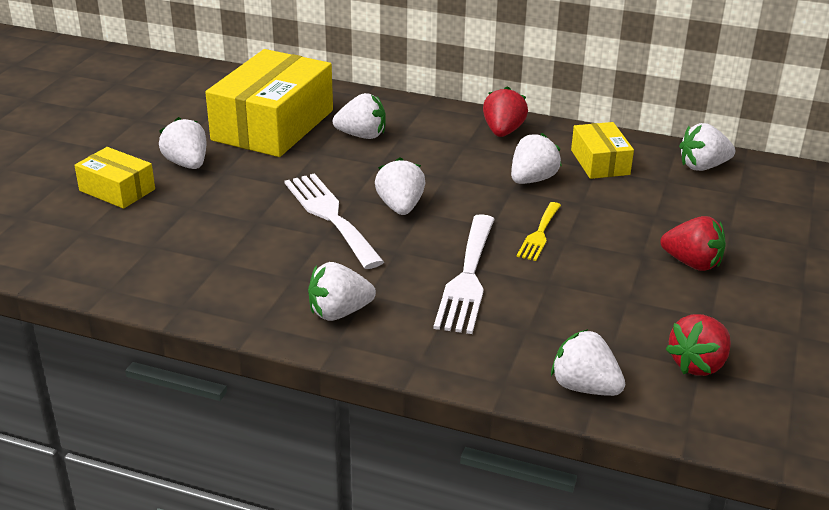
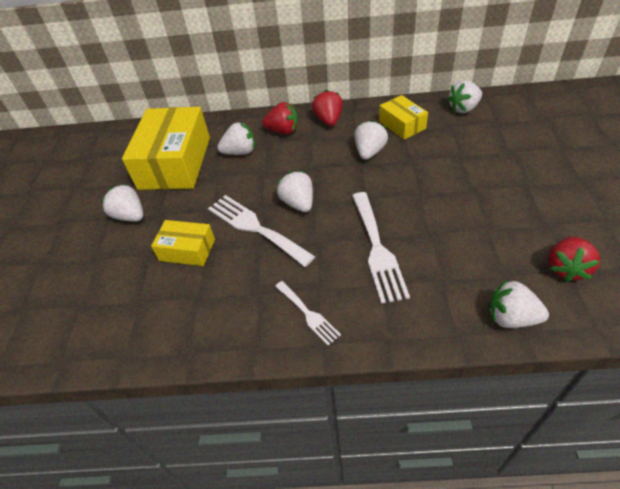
camera: 15 degrees left, 15 degrees up
(117, 190) = (88, 257): yellow box -> yellow box (187, 250)
(339, 312) = (308, 314): white strawberry -> white fork
(539, 234) = (400, 194): yellow fork -> none
(692, 263) = (507, 185): red strawberry -> red strawberry (283, 131)

